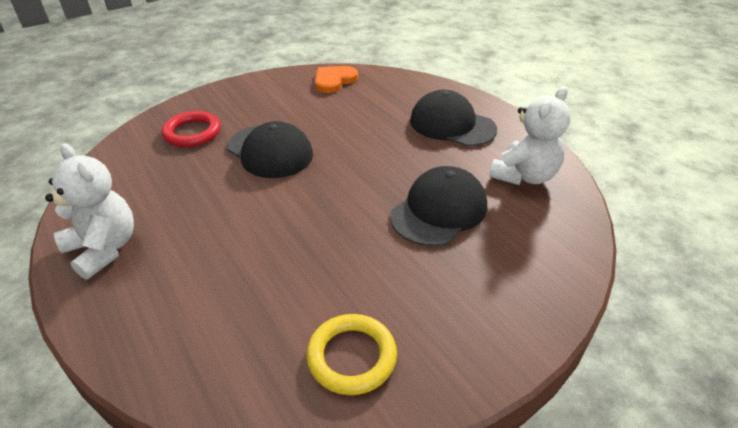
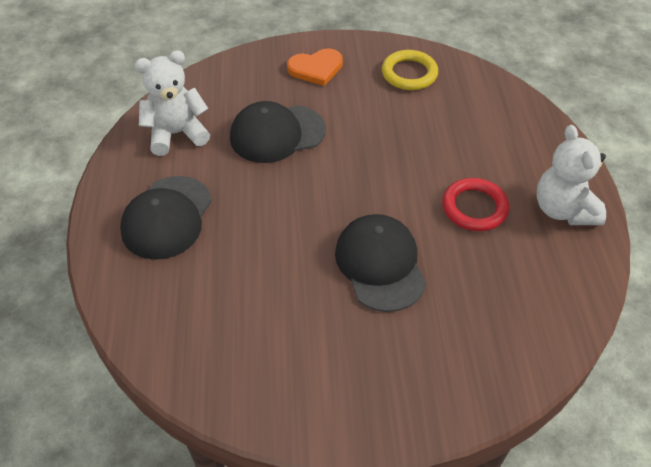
camera: 150 degrees left, 10 degrees up
(192, 133) = (458, 338): red ring -> red ring (474, 208)
(334, 80) = (225, 371): orange heart -> orange heart (316, 68)
(452, 125) = (167, 217): black cap -> black cap turned 45 degrees clockwise

